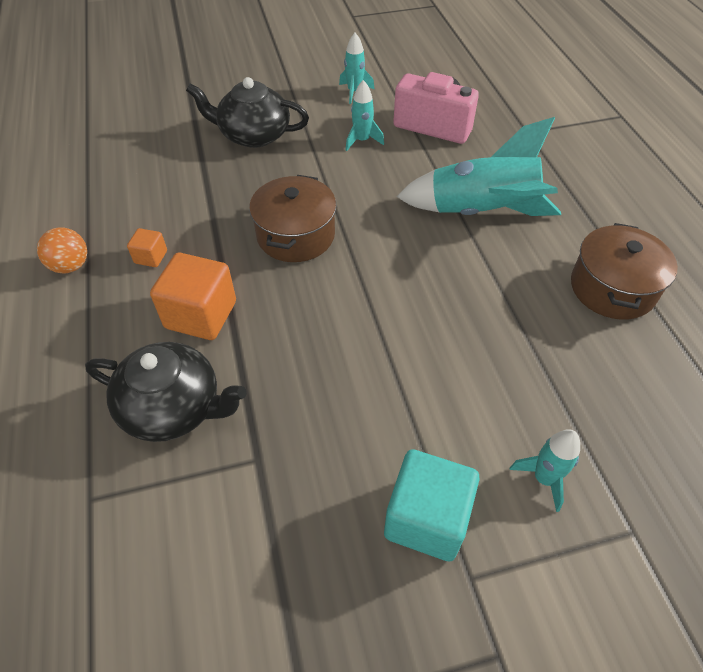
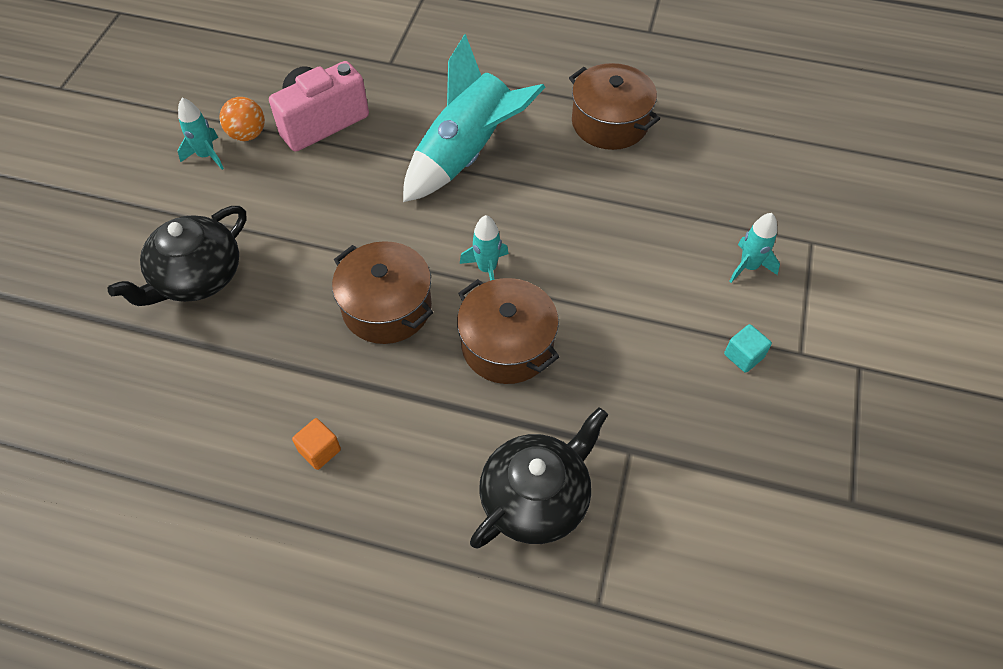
camera: 60 degrees left, 5 degrees up
(70, 266) = (272, 538): orange ball -> orange ball (247, 134)
(201, 315) = (436, 432): orange cube -> none
(310, 322) = (507, 345): none -> brown pot
(362, 141) = (293, 188): turquoise rocket -> turquoise rocket (487, 269)
(426, 518) = (743, 356): turquoise cube -> turquoise cube, size x0.50

